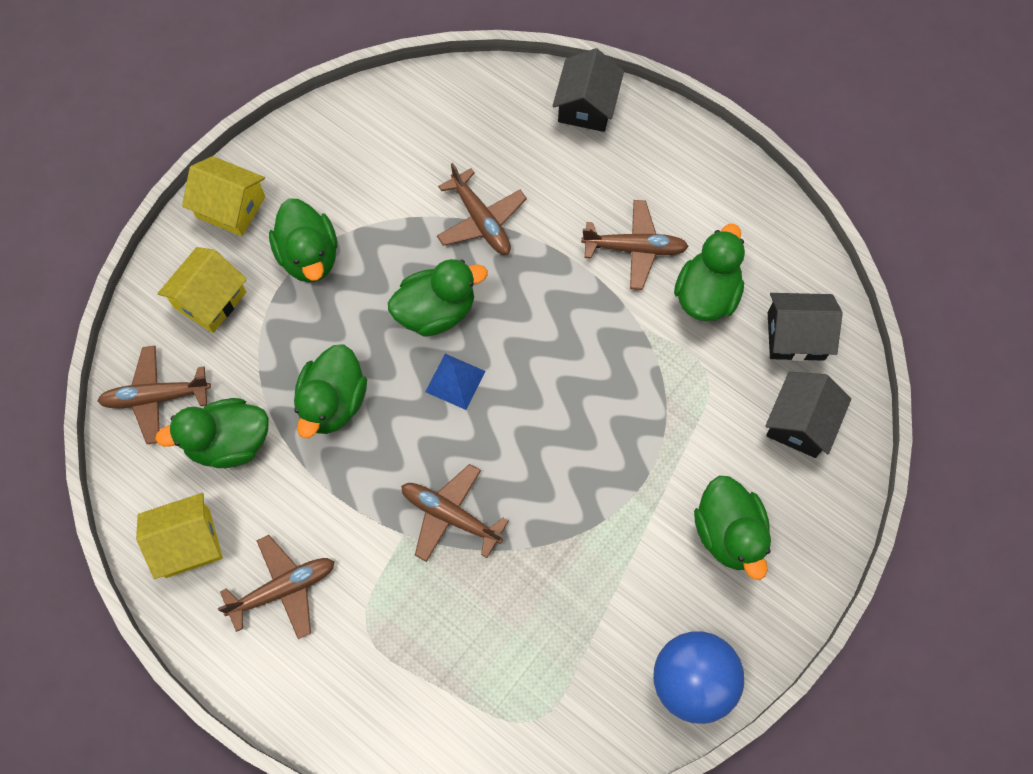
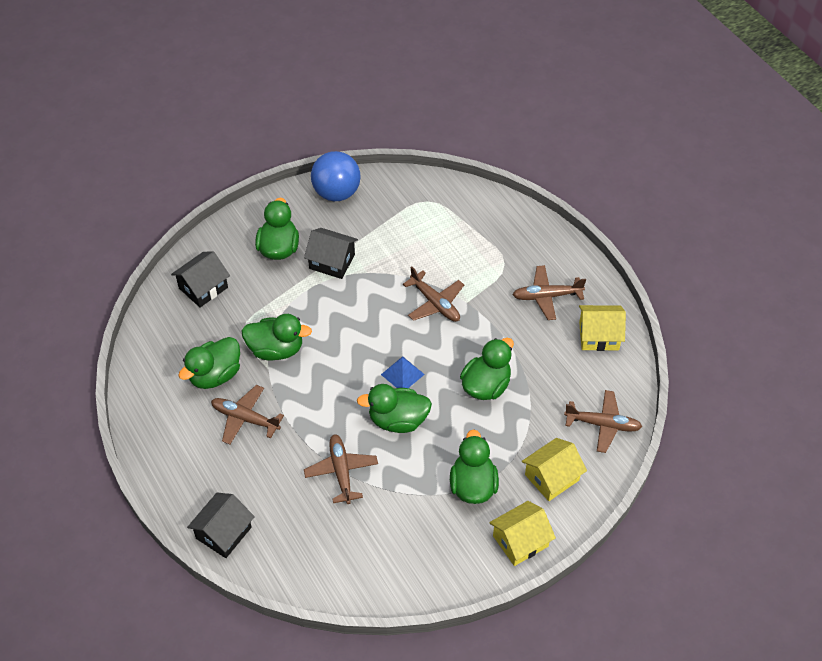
camera: 160 degrees left, 15 degrees down
(229, 443) = (560, 383): green duck -> green duck (276, 349)
(231, 207) = (520, 541): yellow house -> yellow house turned 75 degrees counterclockwise
(795, 336) = (174, 334): black house -> black house (332, 261)

